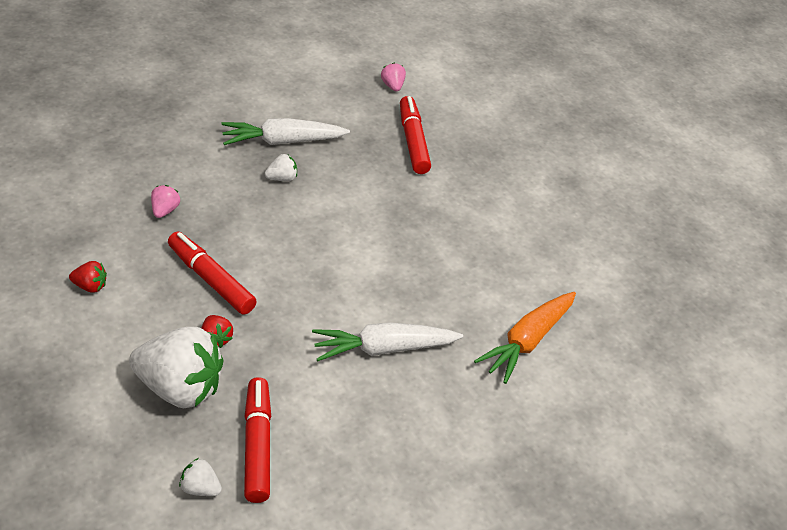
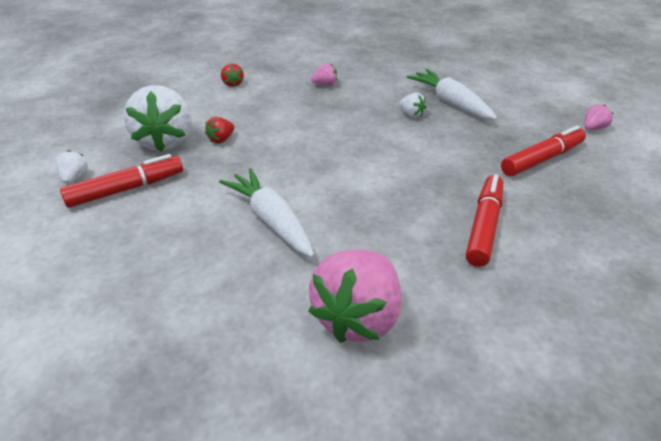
camera: 70 degrees right, 5 degrees down
(211, 279) = (277, 120): red marker -> red marker (484, 226)
(527, 341) = (357, 317): orange carrot -> pink strawberry

